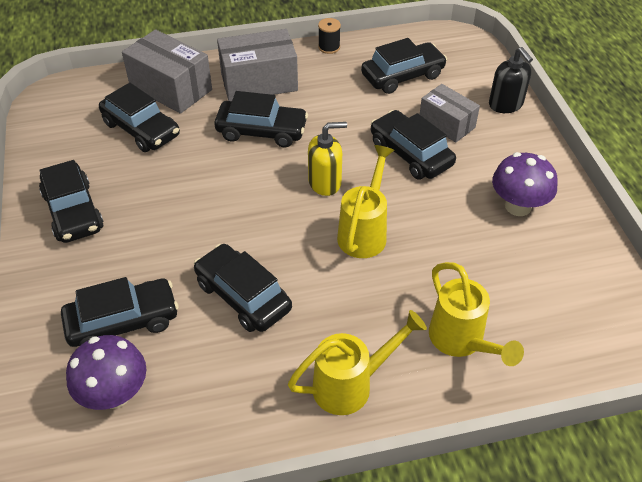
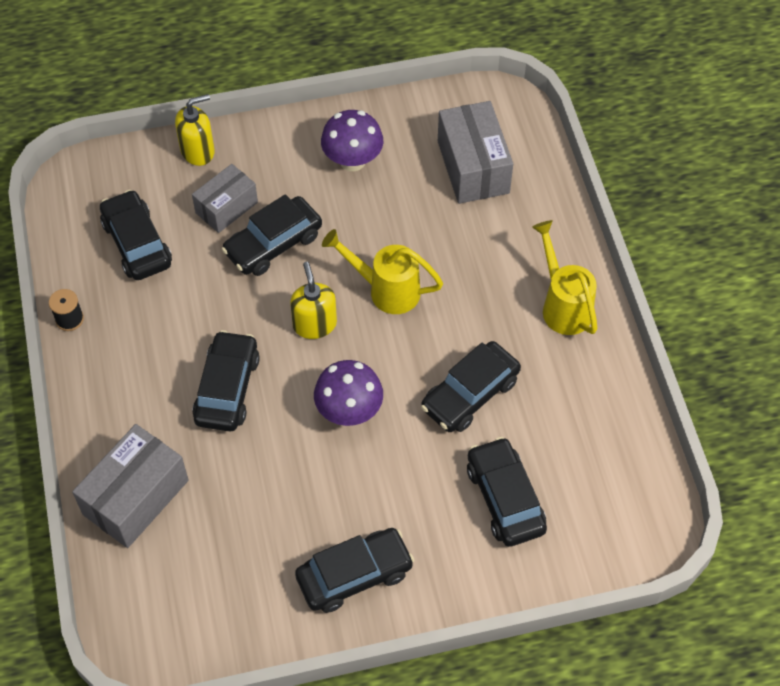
camera: 90 degrees left, 10 degrees up
(115, 394) = (586, 493): purple mushroom -> purple mushroom (349, 411)
(141, 129) = (215, 522): black car -> none
(259, 82) = (133, 396): grey box -> grey box (473, 167)
(461, 342) = (514, 222): yellow watering can -> none
(506, 104) = (198, 151): black soap dispenser -> yellow soap dispenser

